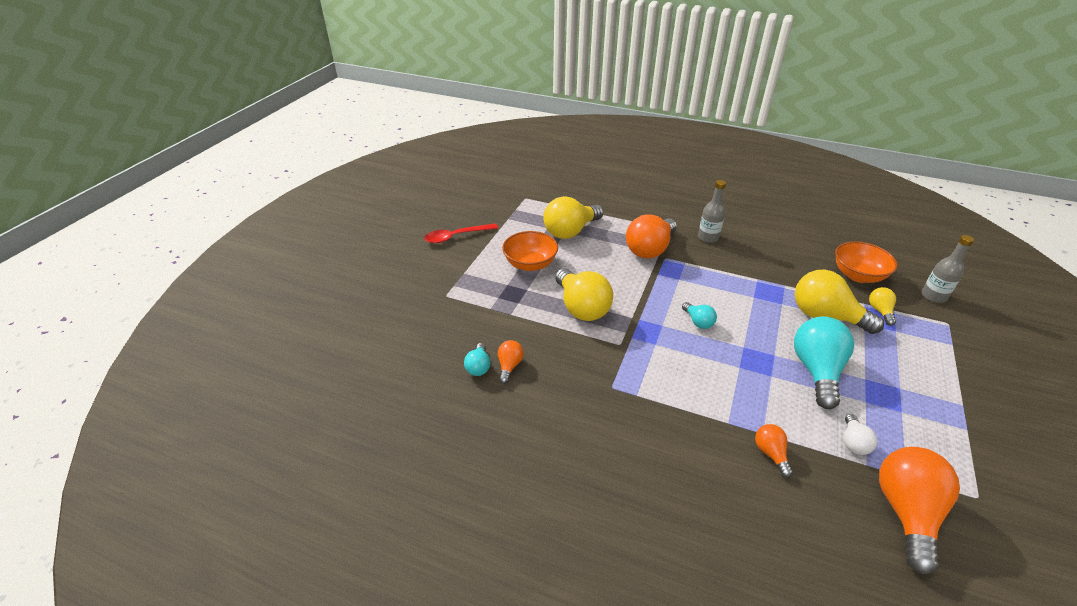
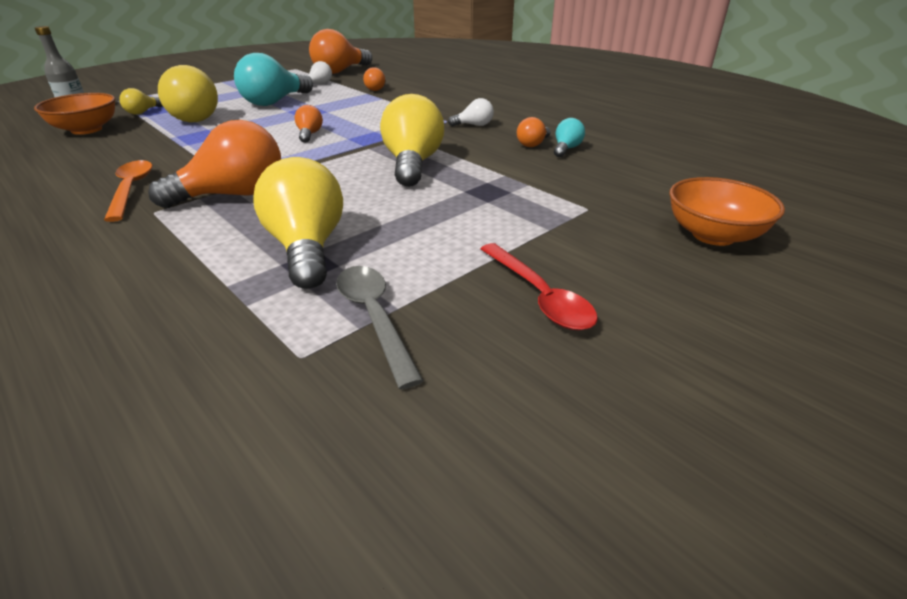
camera: 155 degrees left, 5 degrees down
(456, 236) = (539, 296): red spoon -> red spoon turned 60 degrees clockwise
(513, 213) = (374, 318): none -> grey spoon
(530, 264) = (431, 217): orange bowl -> orange bowl (713, 235)
(570, 231) = (307, 248): yellow light bulb -> yellow light bulb turned 90 degrees counterclockwise
(581, 387) = (474, 125): none -> white light bulb
(698, 322) = (309, 134): turquoise light bulb -> orange light bulb
(708, 237) = (131, 189): grey bottle -> orange spoon

